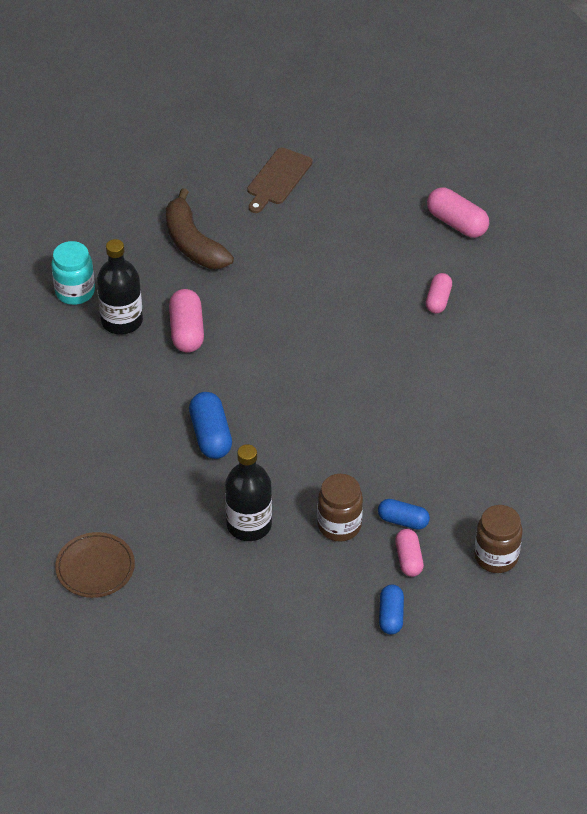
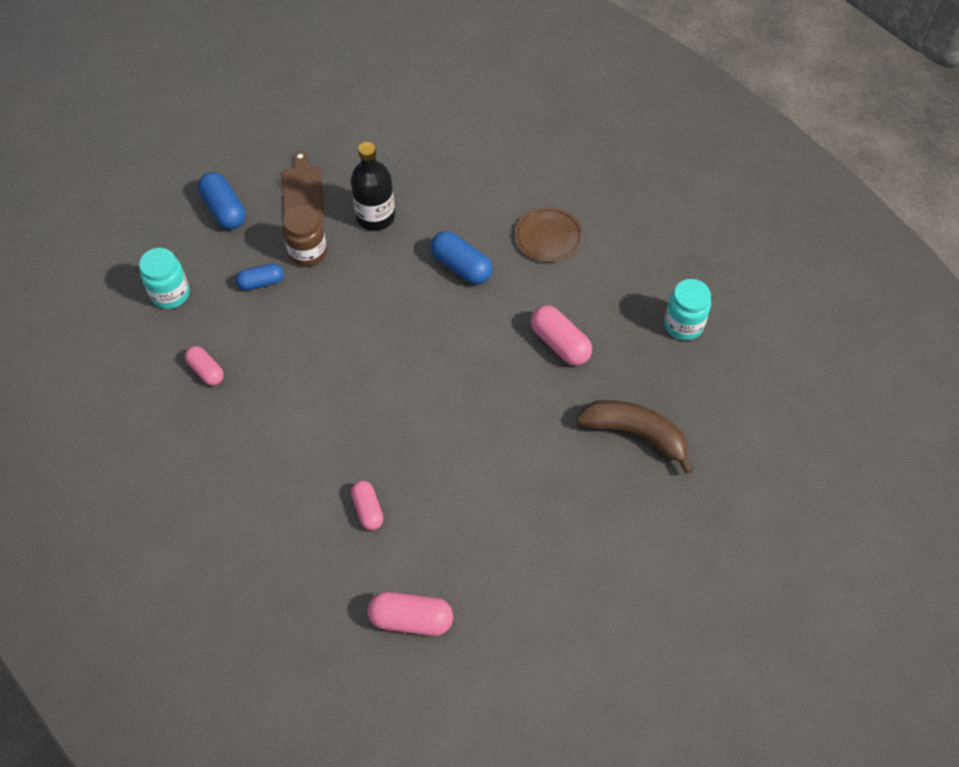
camera: 145 degrees right, 10 degrees up
(95, 568) = (457, 132): brown plate -> brown plate (548, 237)
(122, 321) = (620, 321): black bottle -> none
(277, 179) = (627, 562): brown cutting board -> brown cutting board (302, 193)
(391, 616) = (224, 210): blue capsule -> blue capsule, size x1.52
(408, 559) = (237, 256): pink capsule -> pink capsule (206, 371)
(496, 557) = (170, 294): brown jar -> turquoise jar

